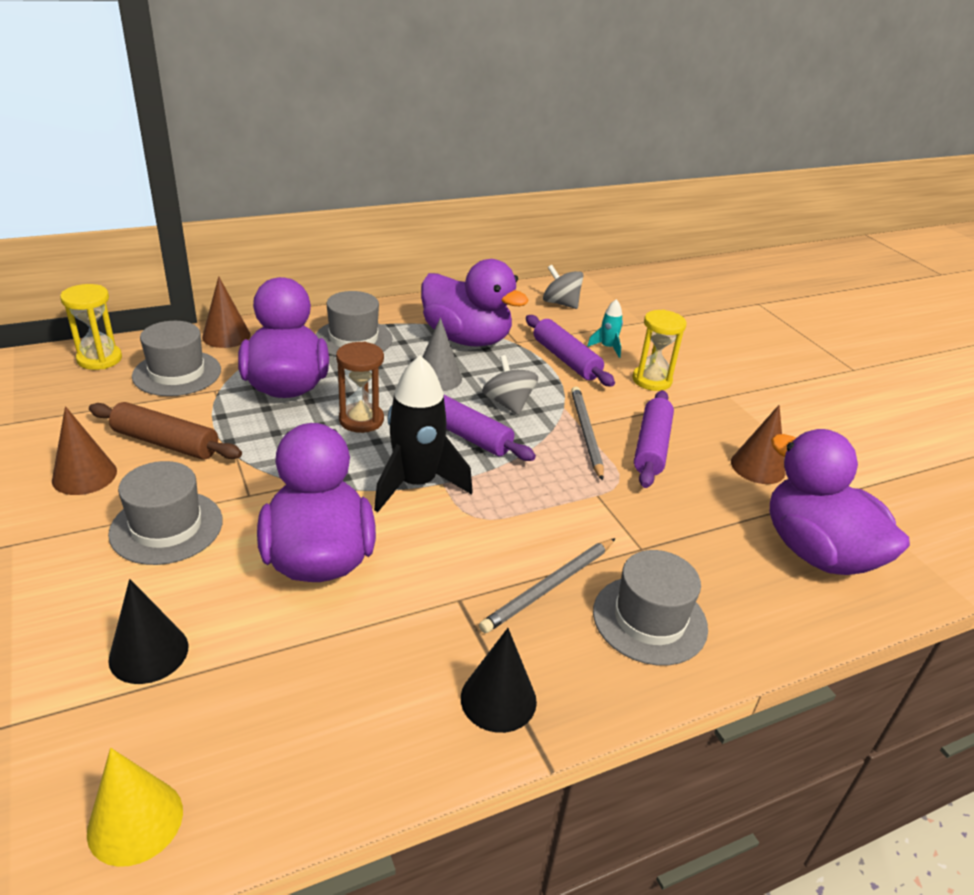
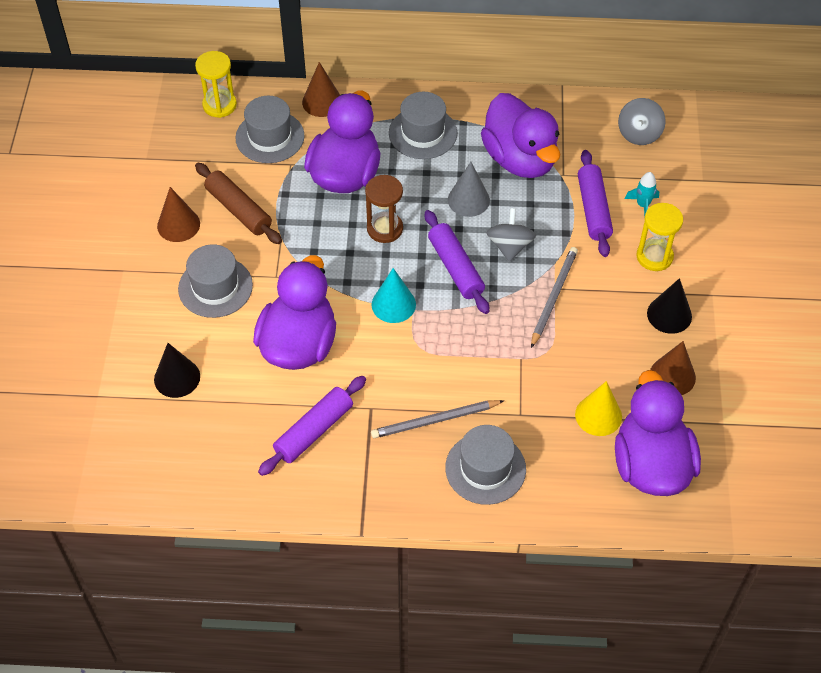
camera: 30 degrees right, 20 degrees up
(135, 821) = (142, 473): yellow cone -> yellow cone (598, 415)
(416, 484) = (393, 304): black rocket -> turquoise cone
(498, 699) = (356, 482): black cone -> black cone (669, 315)
(560, 303) = (639, 134): grey spinning top -> grey spinning top turned 135 degrees counterclockwise
(651, 447) = (598, 328): purple rolling pin -> purple rolling pin (314, 431)

